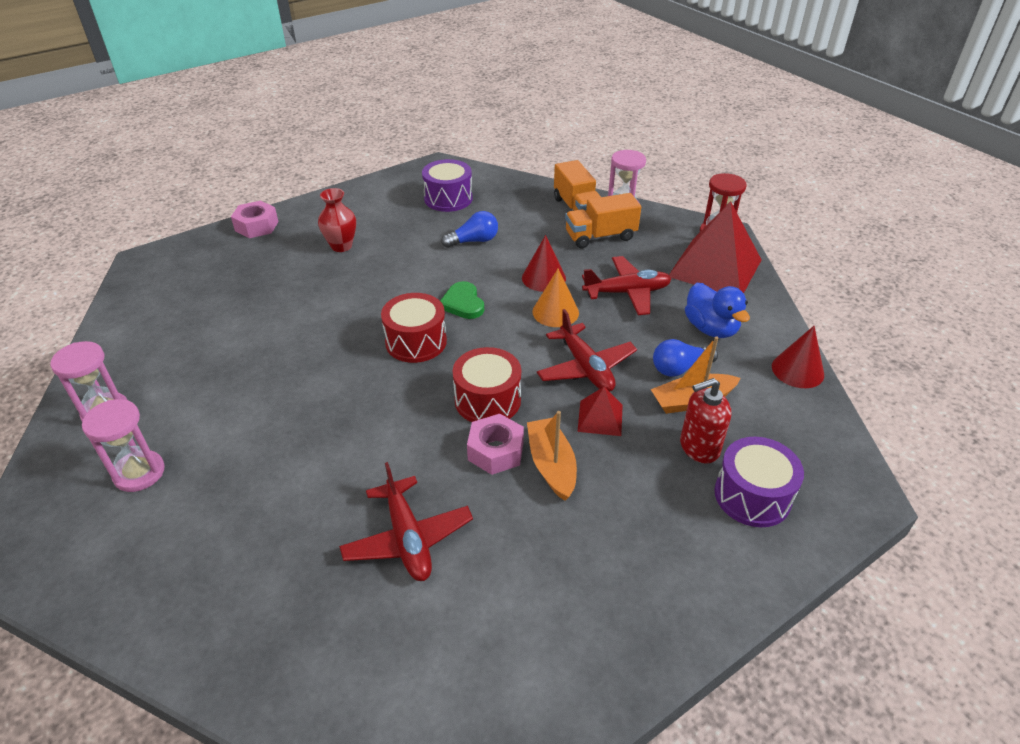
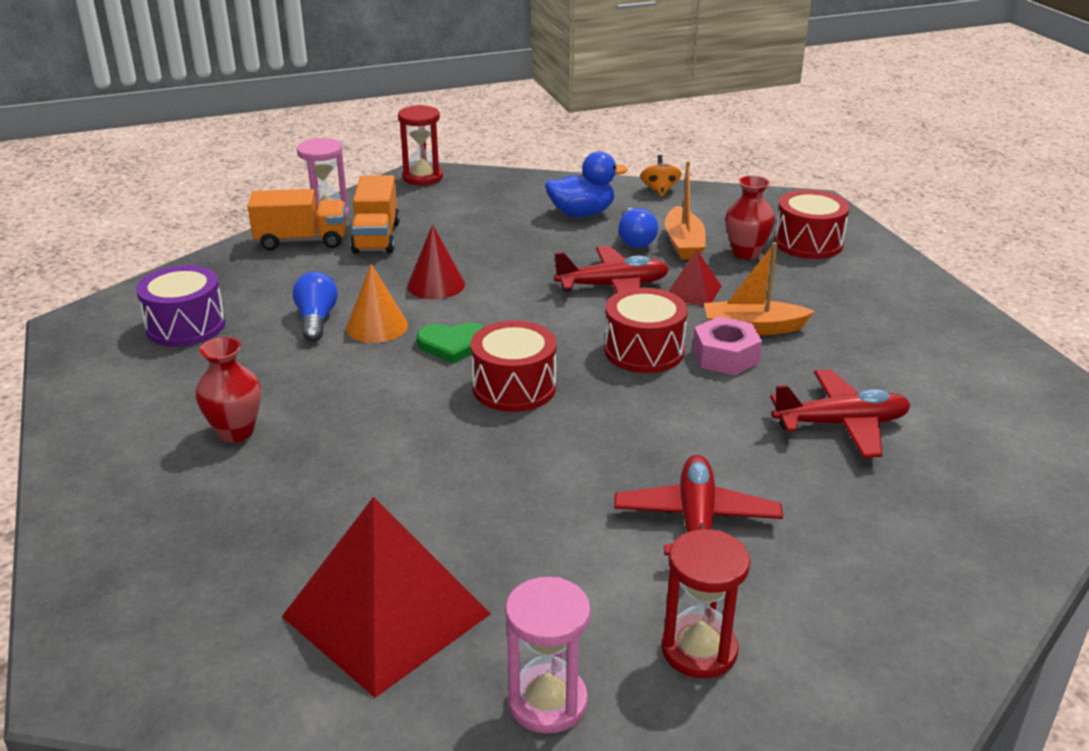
camera: 75 degrees left, 10 degrees down
(139, 473) = (699, 650): pink hourglass -> red hourglass
(256, 226) = (88, 523): pink nut -> none
(555, 312) = (507, 288): orange cone -> orange cone (377, 326)
(627, 292) = (497, 242): red plane -> red plane (696, 521)
(699, 447) = (746, 253): red soap dispenser -> red vase
(715, 268) = (483, 191): red pyramid -> red pyramid (386, 615)
(752, 496) = (808, 243): purple drum -> red drum
(797, 370) = (659, 190): red cone -> orange spinning top

